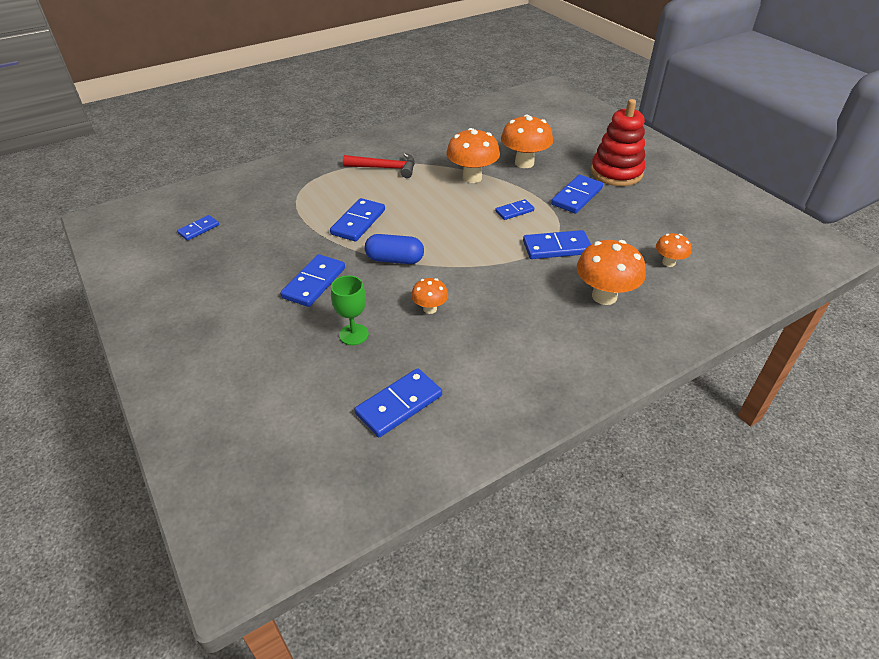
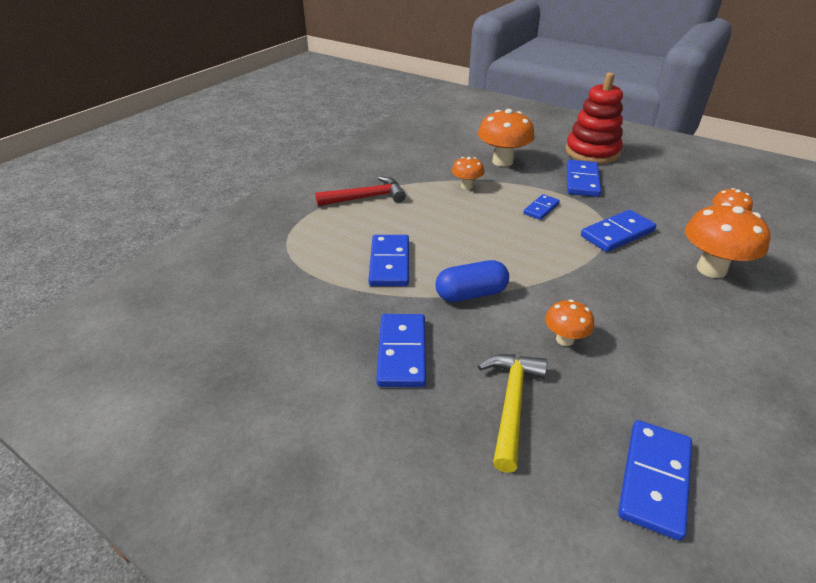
camera: 25 degrees left, 5 degrees down
(199, 229) = (185, 329): blue domino -> none
(354, 334) = (511, 404): green goblet -> yellow hammer
(472, 177) = (466, 186): orange mushroom -> orange mushroom, size x0.55

